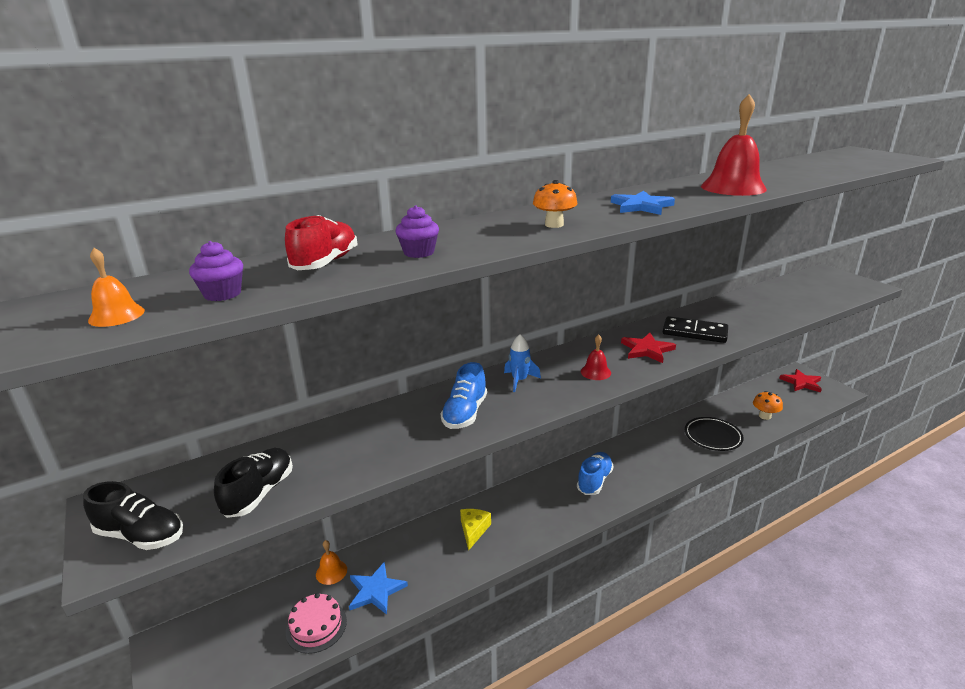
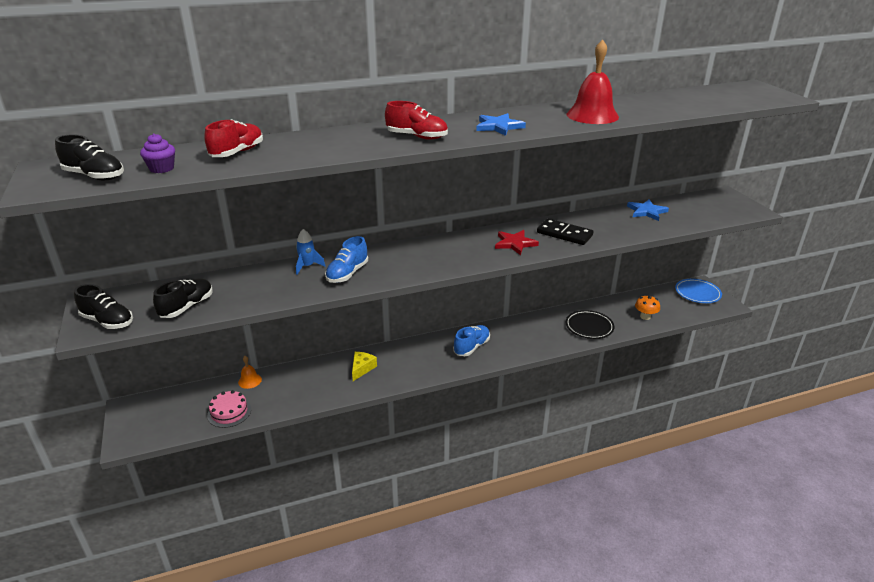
camera: 10 degrees right, 5 degrees up
(116, 315) = (95, 176): orange bell -> black shoe
(376, 590) = (277, 397): blue star -> blue star (646, 211)
(419, 252) = (304, 150): purple cupcake -> none
(519, 380) = (400, 255): blue rocket -> blue rocket (307, 266)
(554, 225) = (417, 137): orange mushroom -> red shoe
(595, 372) = (462, 256): red bell -> none
(801, 383) = (697, 293): red star -> blue plate

